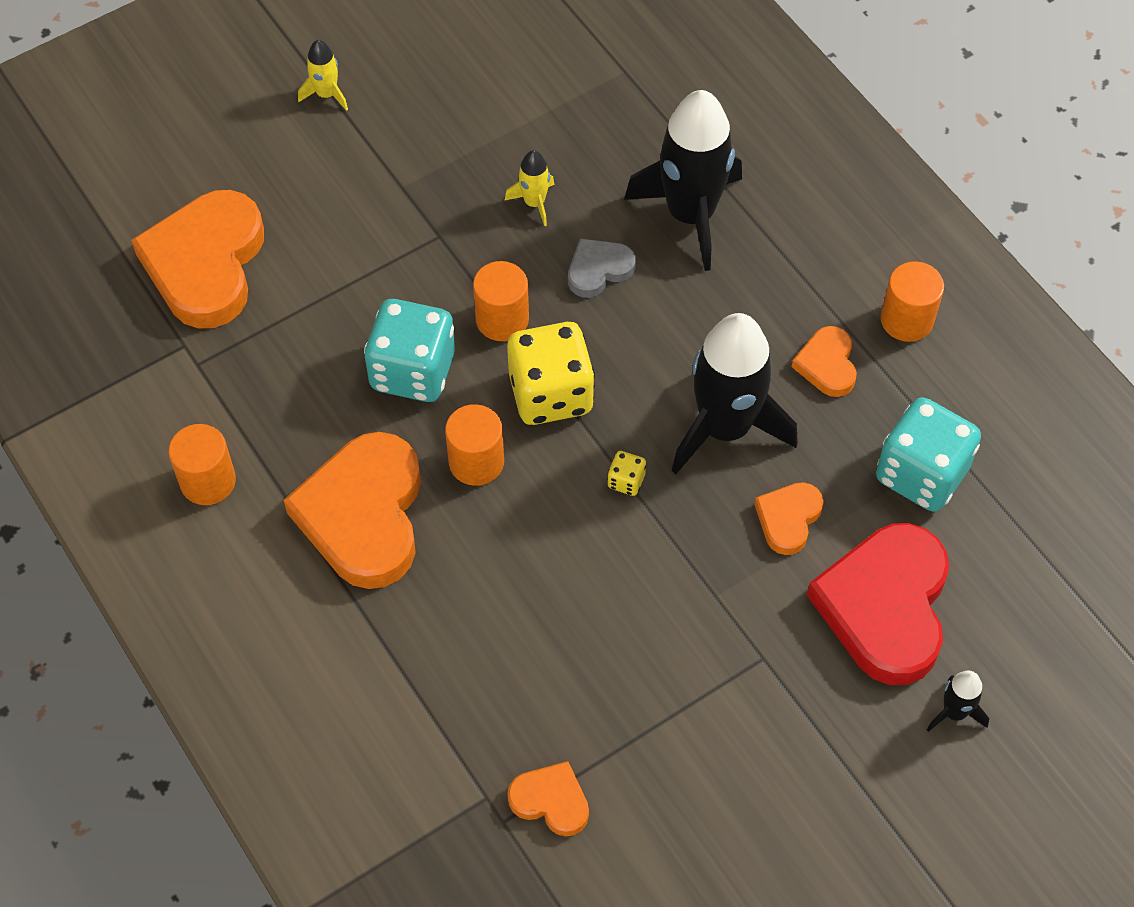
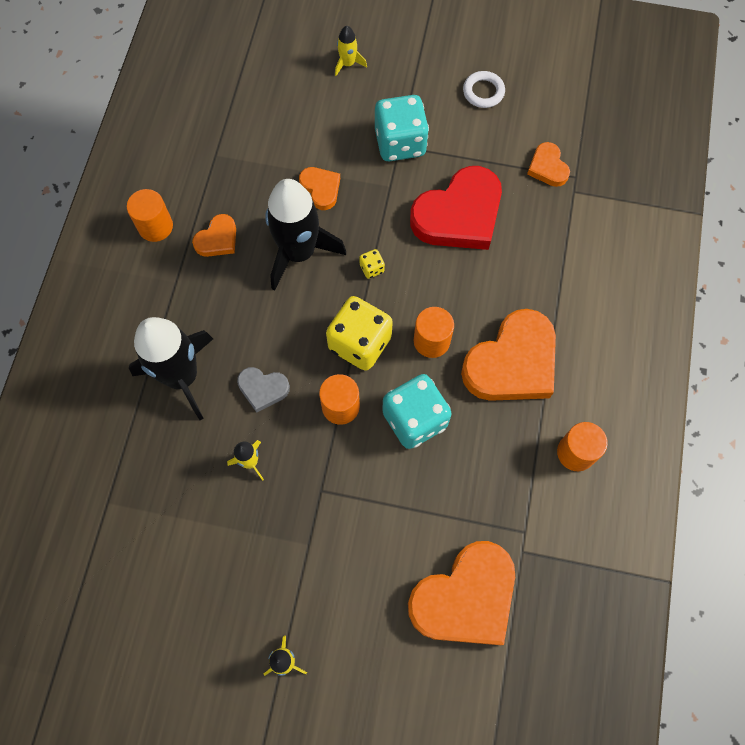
camera: 135 degrees left, 10 degrees up
(743, 838) = (483, 92): none -> white ring
(788, 519) = (321, 189): orange heart -> orange heart turned 105 degrees counterclockwise
(885, 607) = (325, 121): red heart -> red heart (459, 215)
(921, 474) = (241, 157): turquoise dice -> turquoise dice (400, 143)
(954, 712) = (348, 64): black rocket -> yellow rocket

